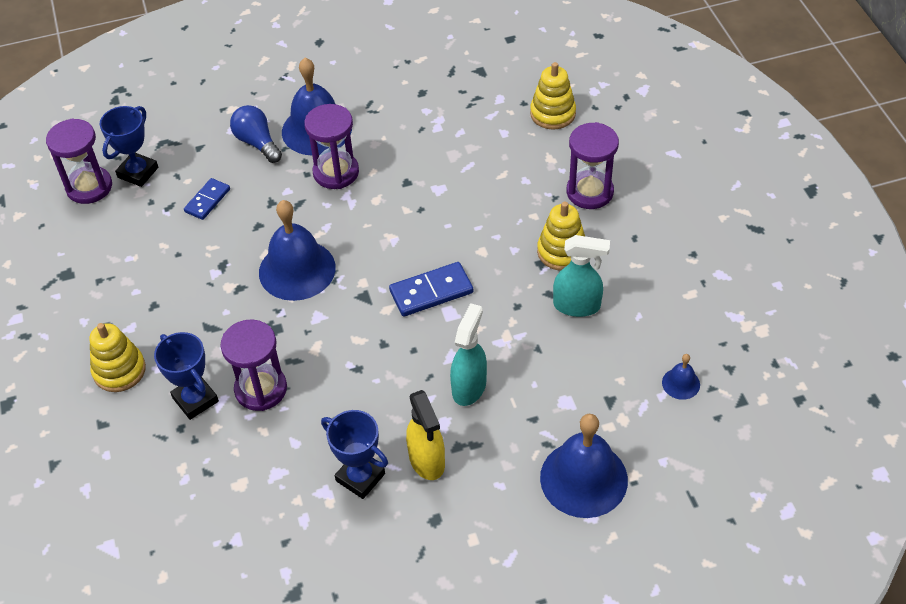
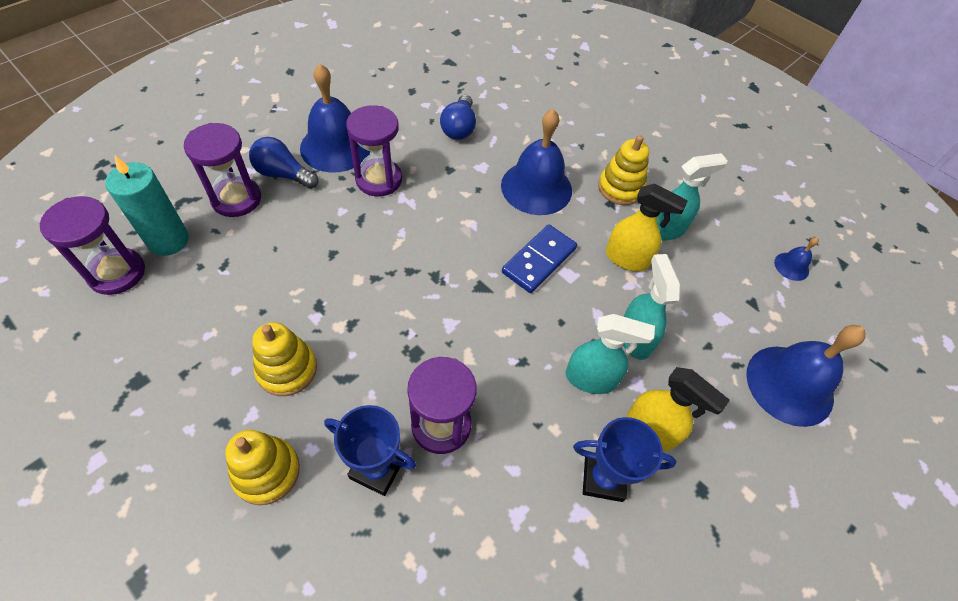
camera: 35 degrees left, 5 degrees up
(138, 172) = (168, 240): blue trophy -> turquoise candle
(207, 200) = (263, 245): blue domino -> none
(297, 270) = (399, 284): blue bell -> blue bell (536, 187)
(405, 403) = (591, 379): none -> turquoise spray bottle
(443, 144) = (459, 128): none -> blue light bulb
(516, 319) = (627, 259): none -> yellow spray bottle
(552, 113) = (531, 80): yellow stacking toy -> yellow stacking toy (287, 369)
(589, 192) = (605, 133): purple hourglass -> purple hourglass (236, 199)

